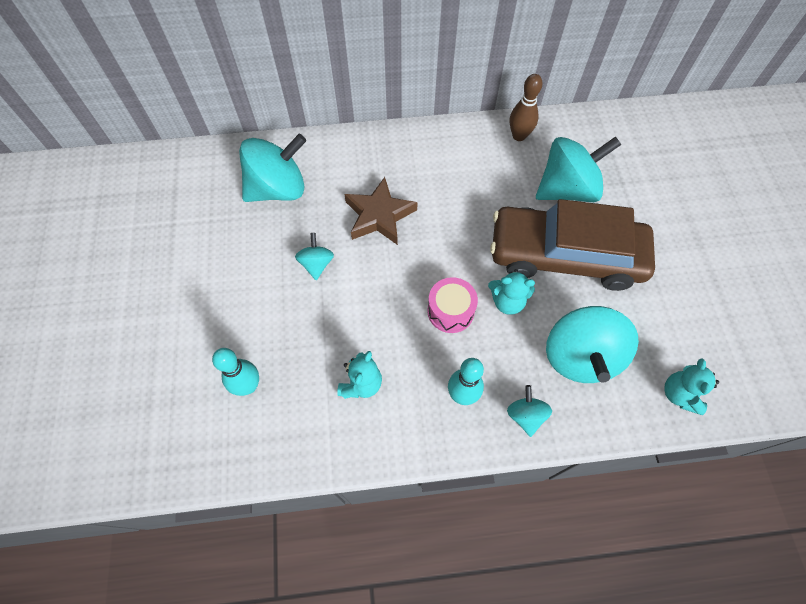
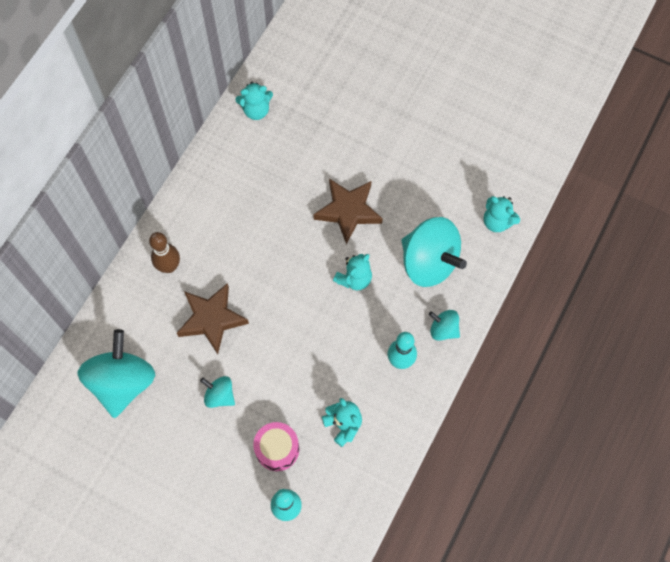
camera: 55 degrees left, 5 degrees up
(450, 311) = (332, 323): pink drum -> pink drum (277, 449)
(519, 136) = (220, 161): brown bowling pin -> brown bowling pin (169, 266)
(565, 255) = (348, 211): brown car -> brown star
(567, 189) = (295, 165): turquoise spinning top -> none
(586, 132) = (256, 110): none -> turquoise teddy bear

